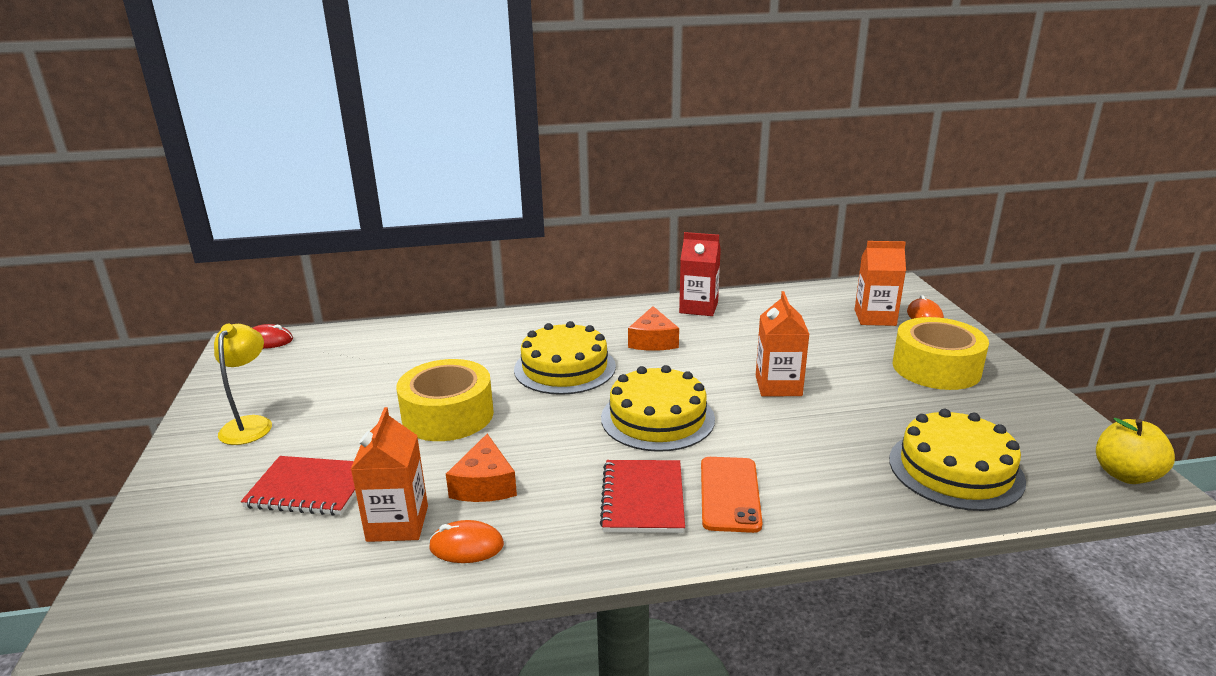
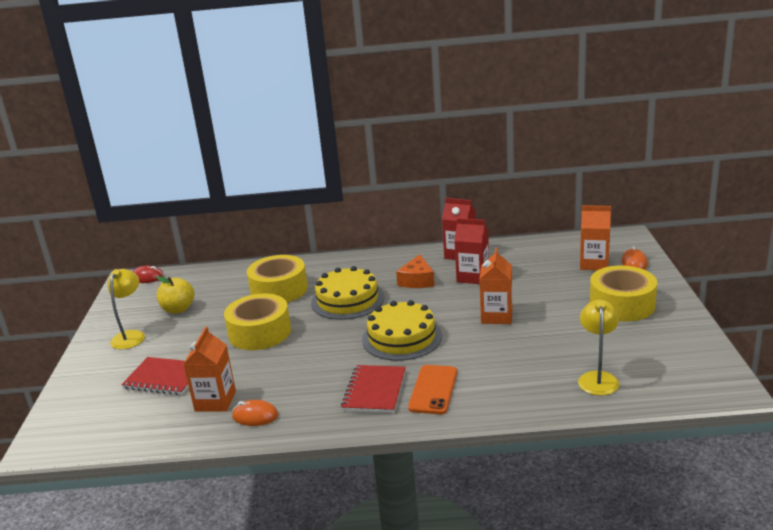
camera: 10 degrees right, 0 degrees up
(464, 355) = (279, 290): none -> yellow tape
(484, 484) = (274, 379): orange cheese -> none
(726, 335) = (473, 277): none -> red carton
(955, 469) = (598, 378): yellow cake -> yellow lamp
(1125, 475) = (720, 385): yellow apple -> yellow apple (178, 309)

